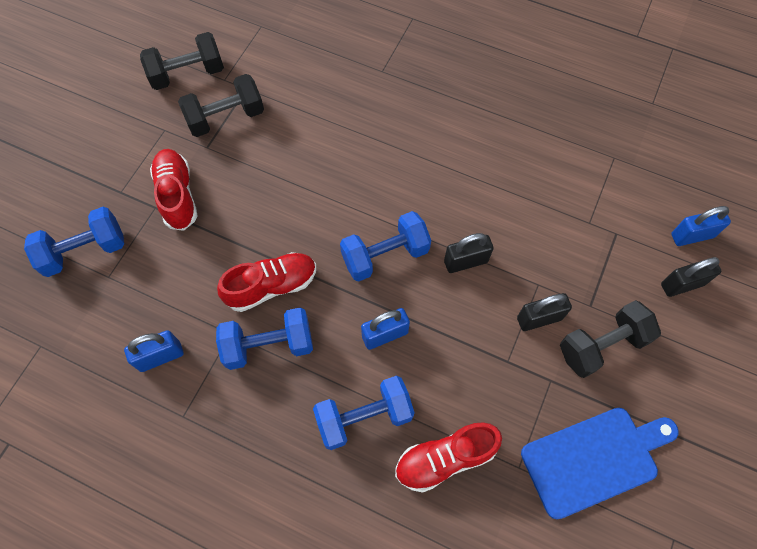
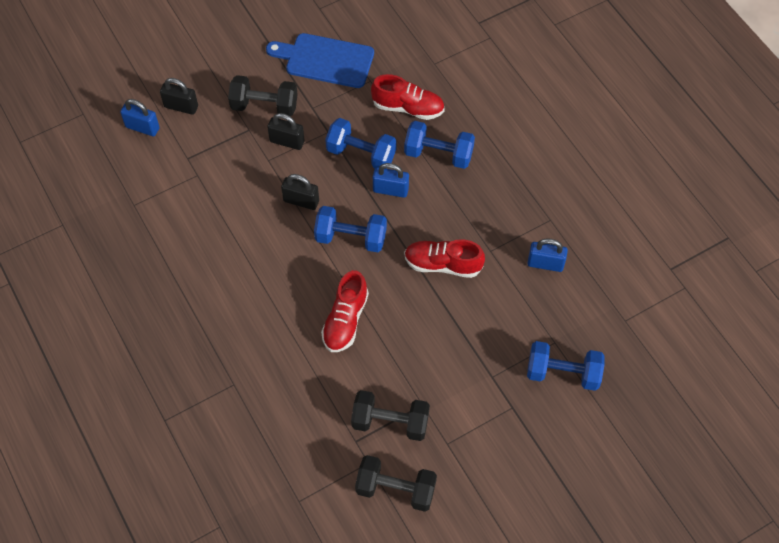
camera: 145 degrees left, 5 degrees down
(177, 195) = (469, 376): red shoe -> red shoe (345, 320)
(269, 345) = (469, 228): blue dumbbell -> blue dumbbell (361, 154)

